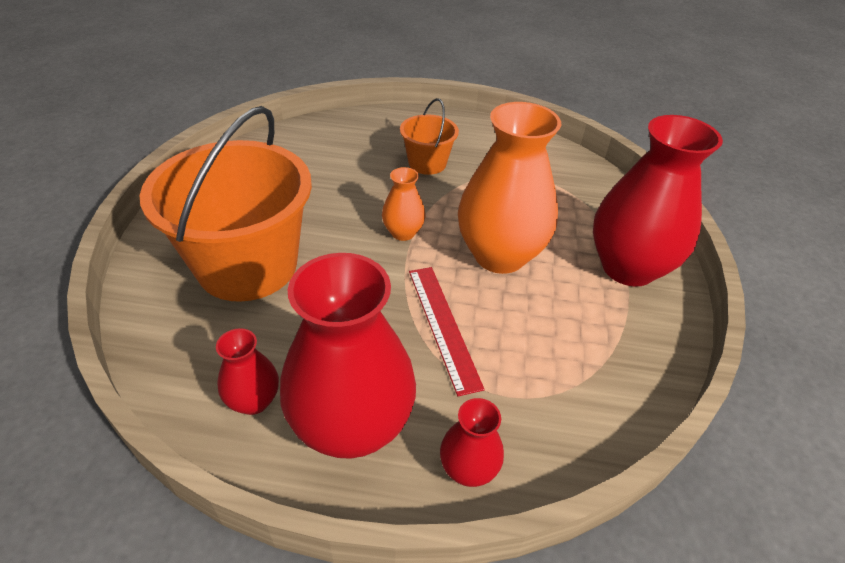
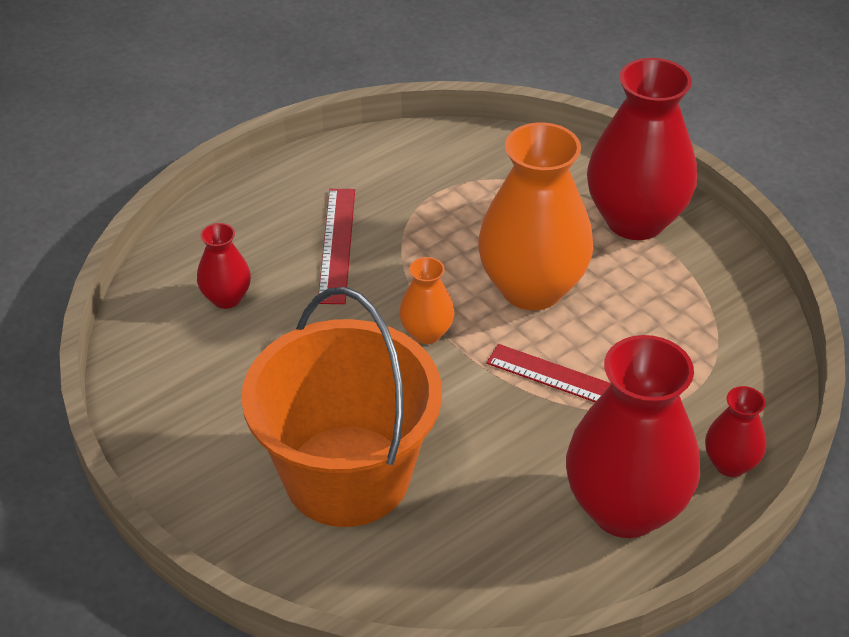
camera: 45 degrees left, 0 degrees up
(254, 401) = (535, 559): red vase -> red vase (226, 298)
(427, 163) = (337, 244): orange bucket -> red ruler

